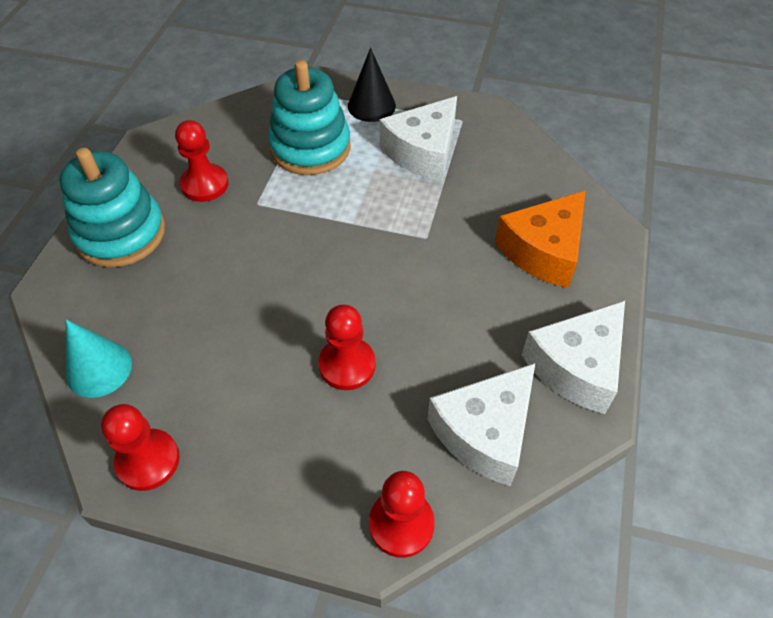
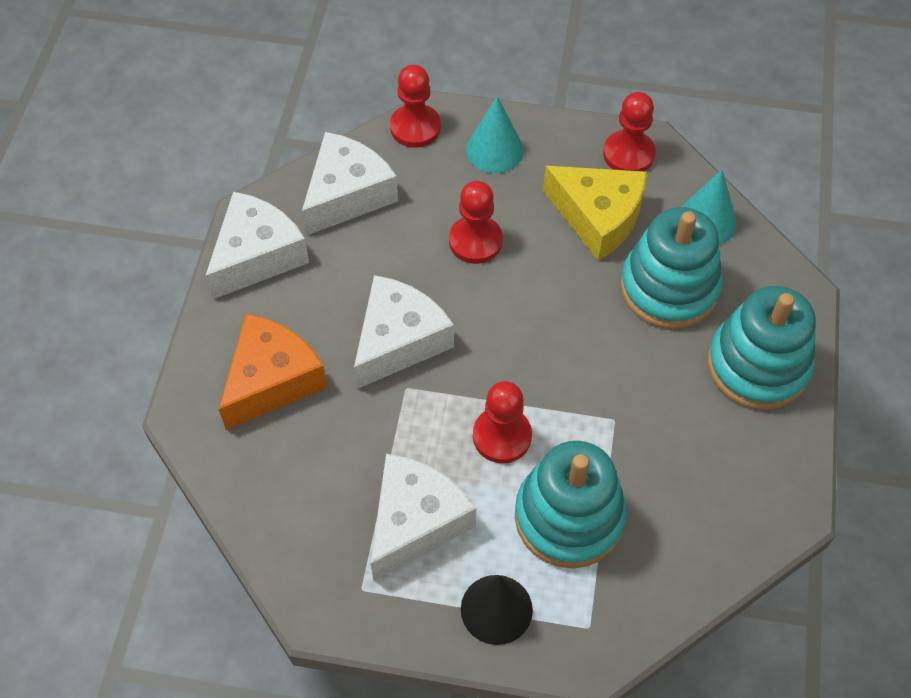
camera: 175 degrees right, 5 degrees up
(168, 303) = (669, 288): none -> turquoise stacking toy
(205, 184) = (688, 443): red pawn -> red pawn (502, 436)
(211, 381) = (598, 218): none -> yellow cheese
(306, 480) = (494, 150): none -> turquoise cone
(431, 275) = (399, 340): none -> white cheese

